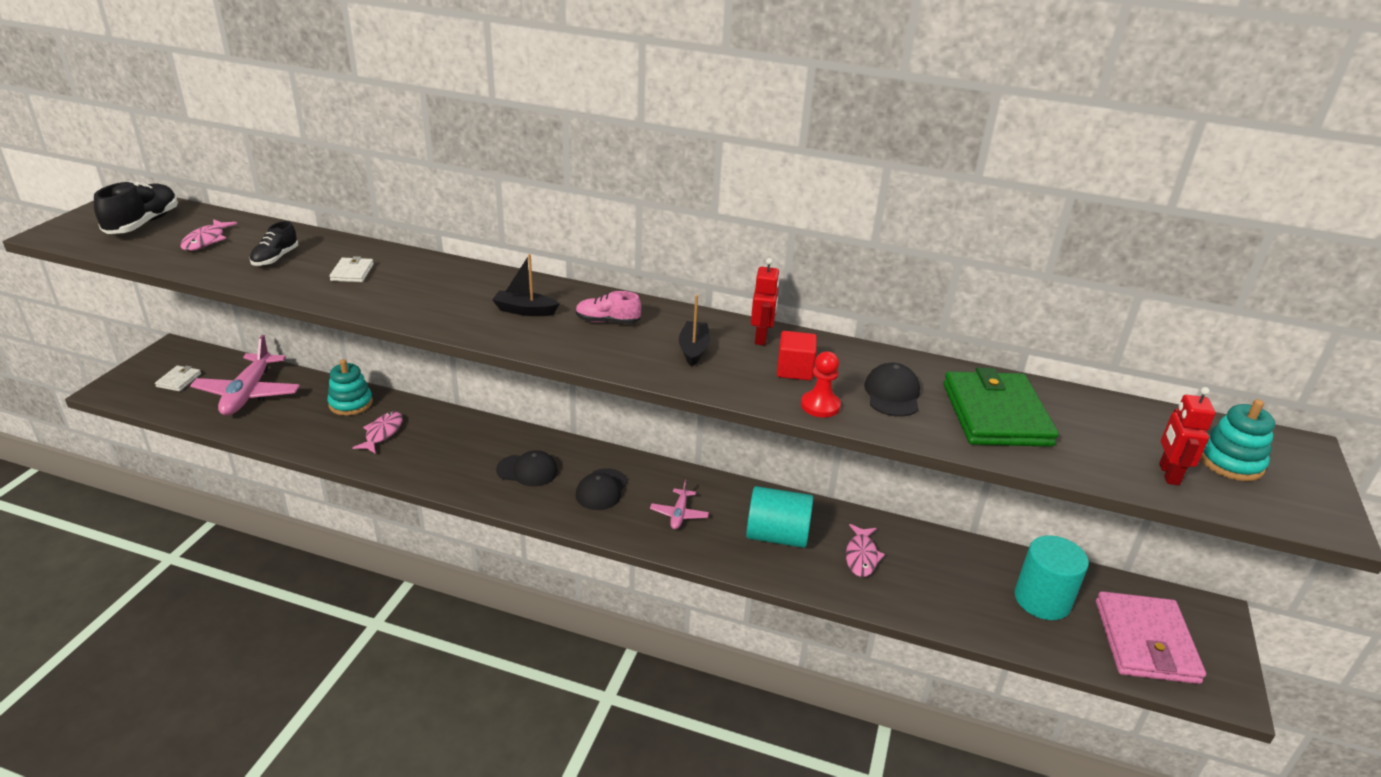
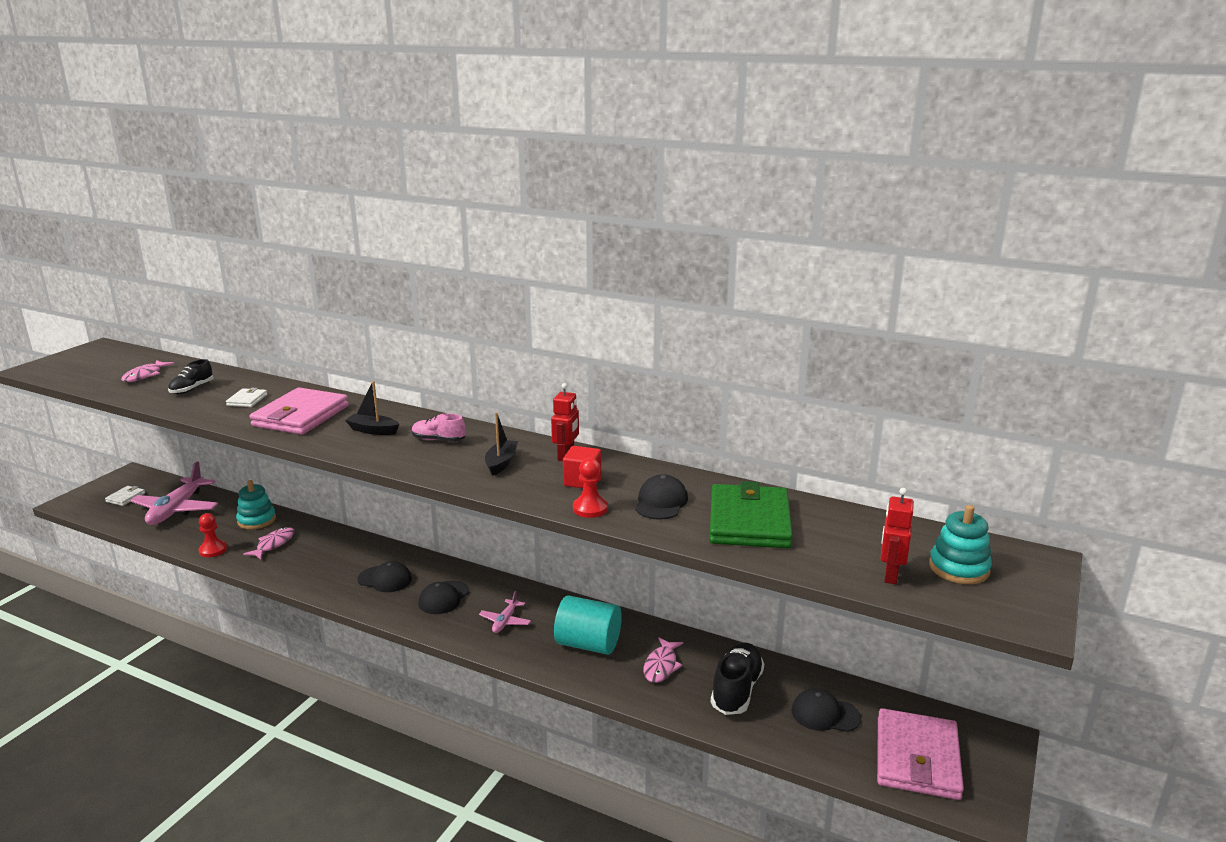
camera: 10 degrees right, 10 degrees down
(143, 224) = (103, 363): black shoe -> black shoe (736, 690)
(312, 444) = (213, 550): none -> red pawn
(429, 293) = (301, 416): none -> pink wallet
(1042, 600) = (825, 714): turquoise cylinder -> black cap

